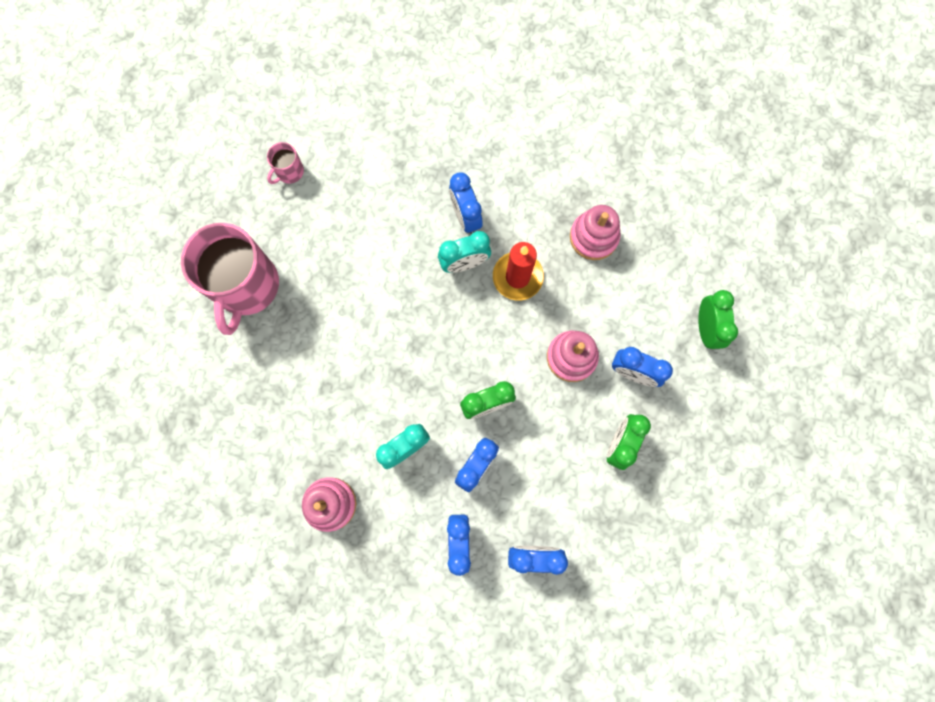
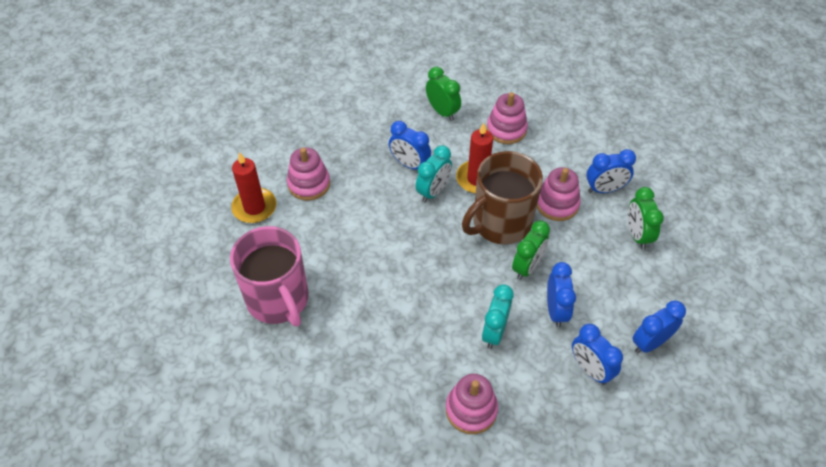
camera: 35 degrees left, 25 degrees down
(289, 172) = (254, 207): pink mug -> red candle
(355, 177) = (309, 184): none -> pink stacking toy
(500, 341) = (500, 223): none -> brown mug
(706, 328) = (624, 138): green clock -> green clock (442, 112)

